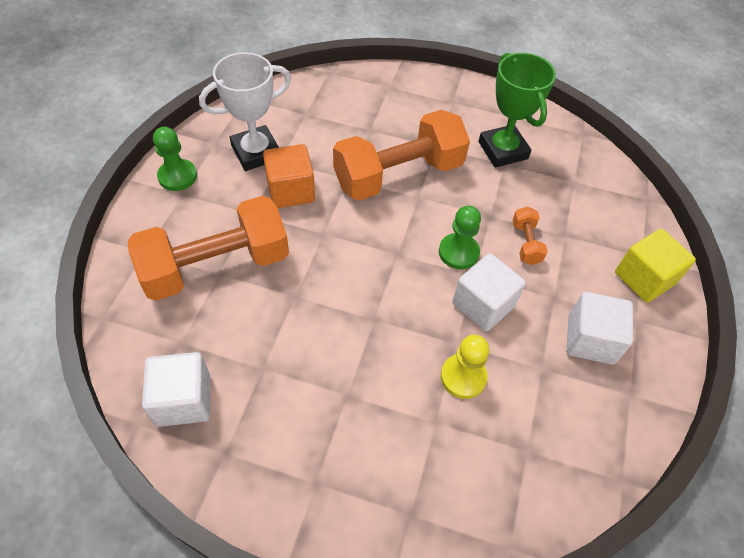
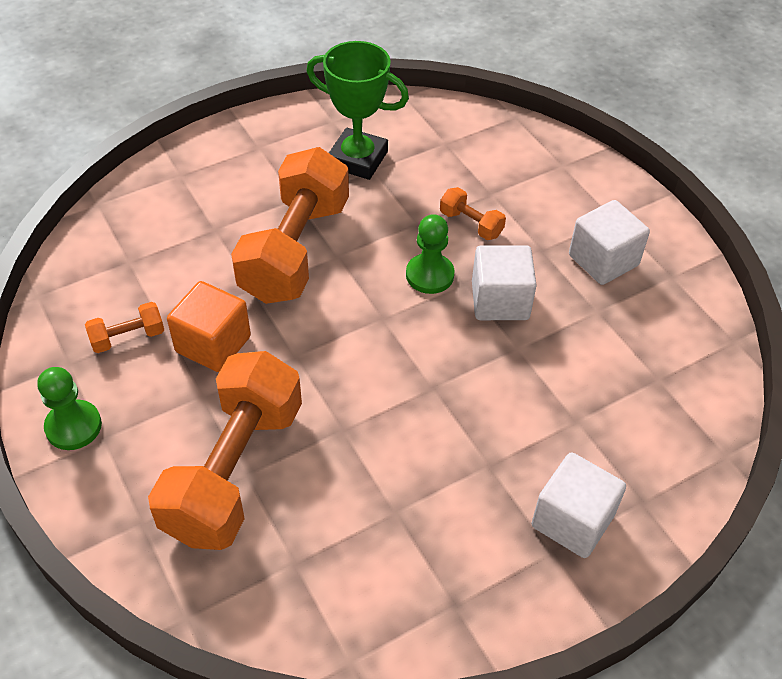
camera: 45 degrees left, 5 degrees down
(183, 400) = (364, 603): white cube -> white cube (572, 520)
(256, 152) = (128, 337): white trophy -> orange dumbbell
(463, 377) = (554, 369): yellow pawn -> none
(644, 278) = (583, 182): yellow cube -> none

